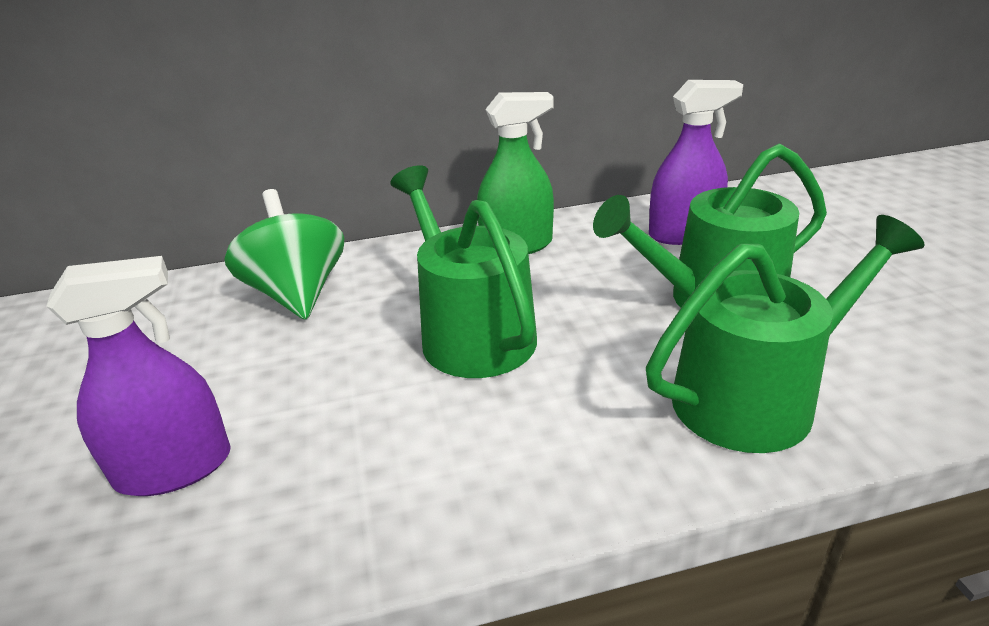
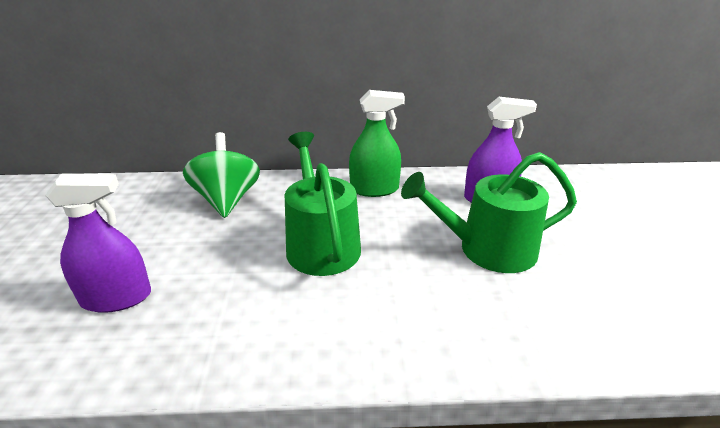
camera: 10 degrees right, 0 degrees up
(756, 397) = (485, 322): green watering can -> none

